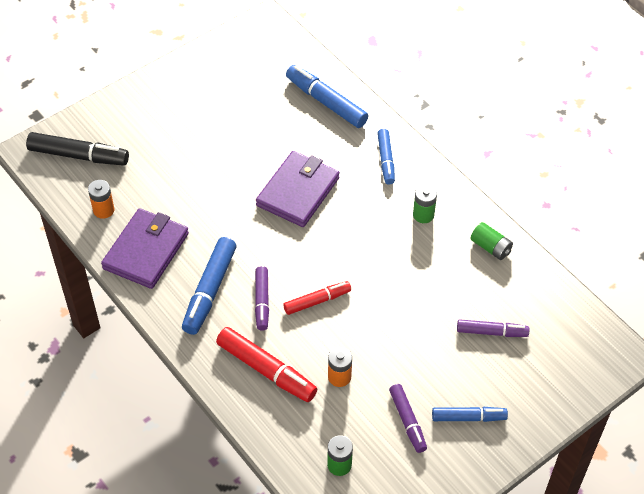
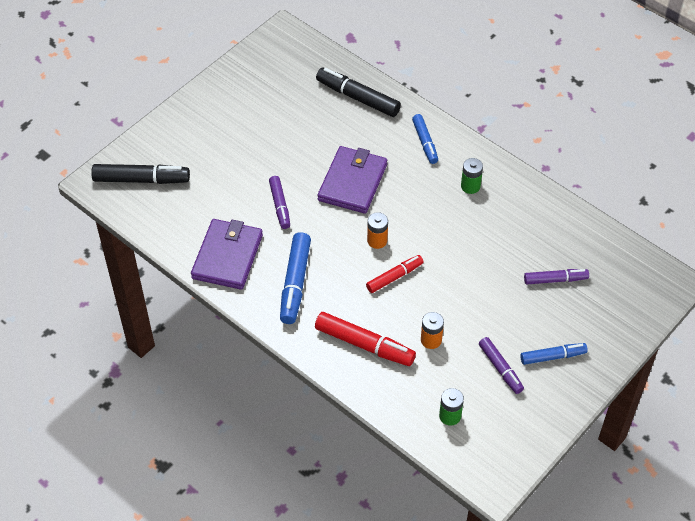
camera: 10 degrees left, 0 degrees up
(103, 210) = (178, 226): orange battery -> orange battery (377, 240)
(262, 301) = (345, 285): purple marker -> purple marker (280, 206)
(326, 102) = (358, 97): blue marker -> black marker
(490, 247) = (537, 206): green battery -> none

